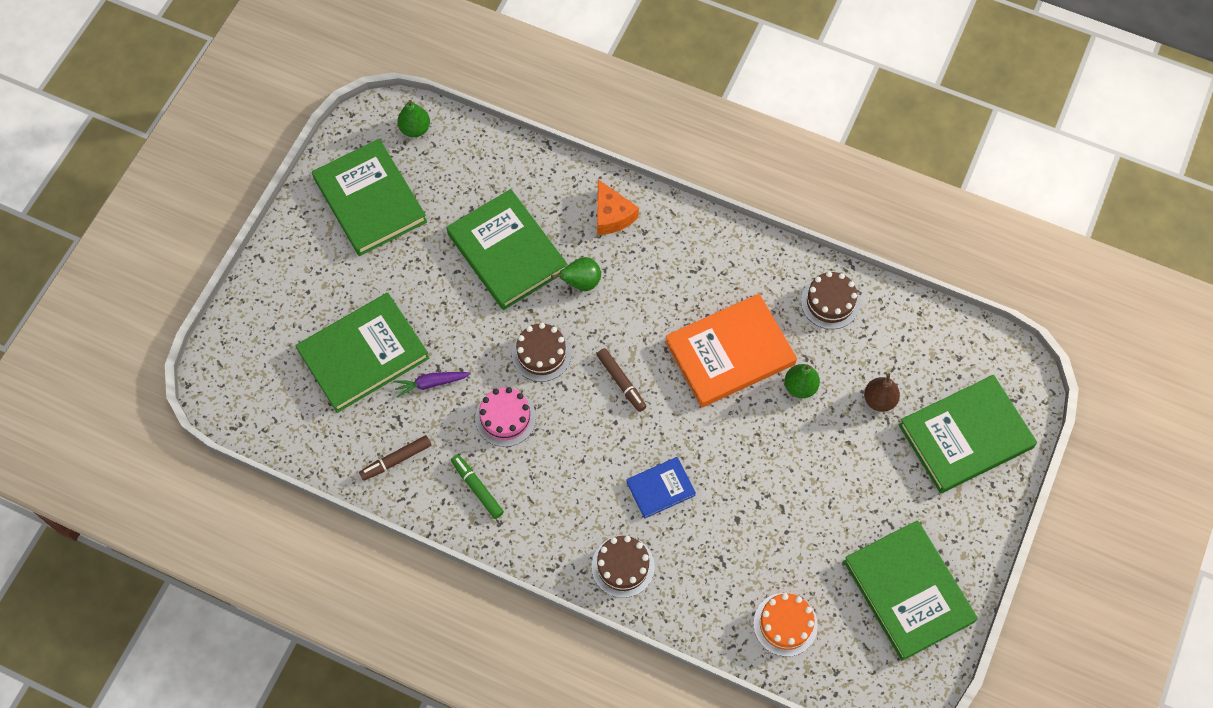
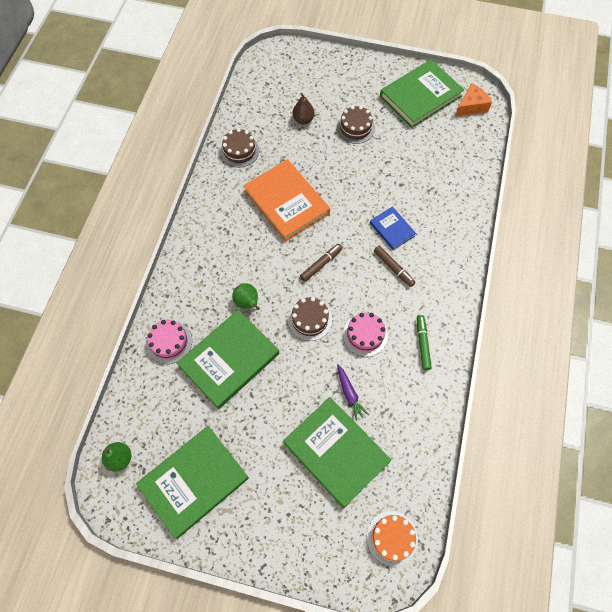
camera: 100 degrees left, 0 degrees up
(396, 460) = (416, 406): brown marker -> brown marker (393, 268)
(477, 488) = (422, 344): green marker -> green marker turned 135 degrees clockwise
(545, 188) = (169, 342): none -> pink cake
(612, 215) = (188, 291): orange cheese -> orange cheese (471, 106)
(623, 566) = (450, 243): brown cake -> brown cake (355, 128)
(785, 624) = (459, 152): orange cake -> orange cake (392, 538)
(800, 387) = (303, 161): green pear -> none
(965, 436) = (317, 77): green book -> none

